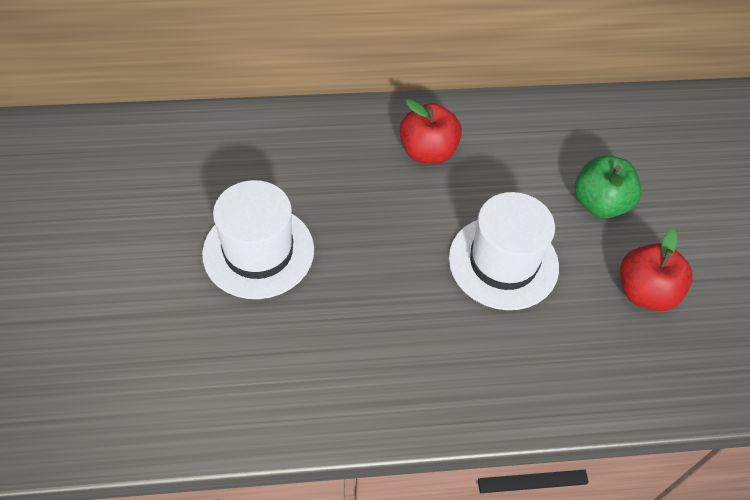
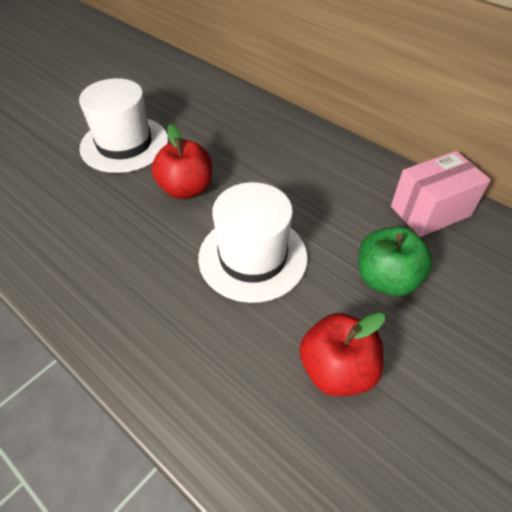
camera: 50 degrees right, 5 degrees down
(427, 152) = (298, 161): red apple -> red apple (186, 189)
(565, 125) = (430, 211): none -> pink box

